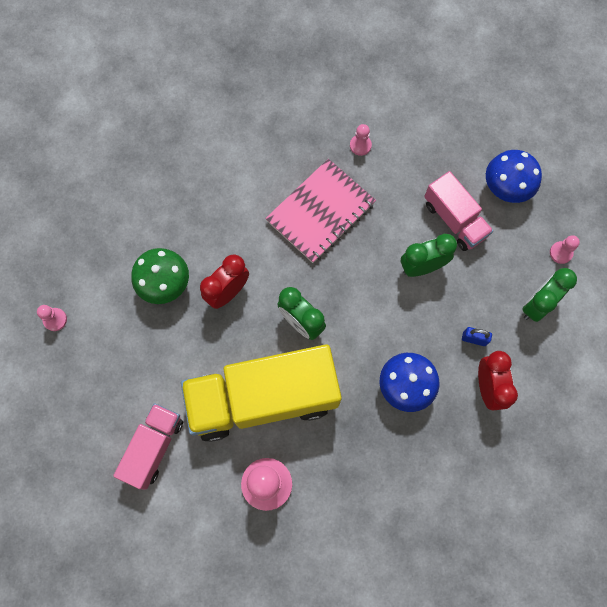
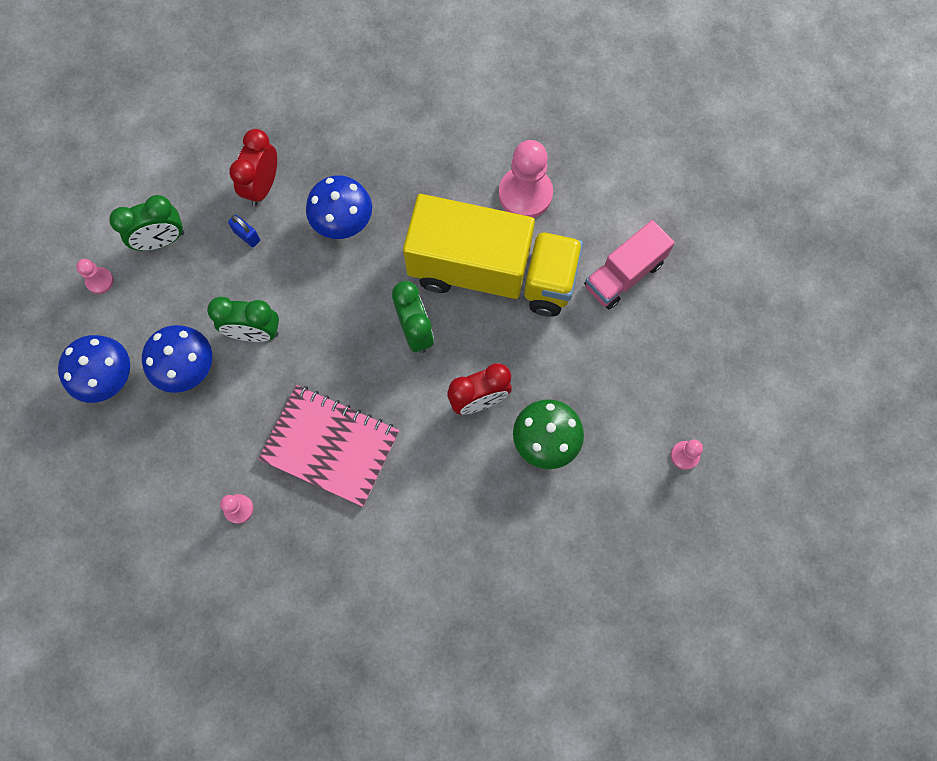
camera: 155 degrees left, 0 degrees up
(320, 212) = (330, 446): pink notebook -> pink notebook turned 45 degrees clockwise
(454, 219) = (187, 368): pink truck -> blue mushroom

